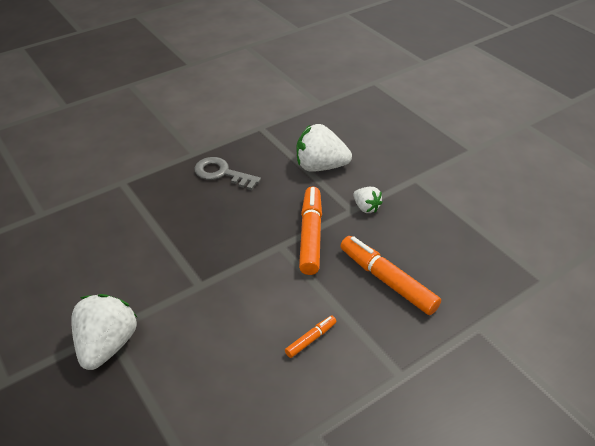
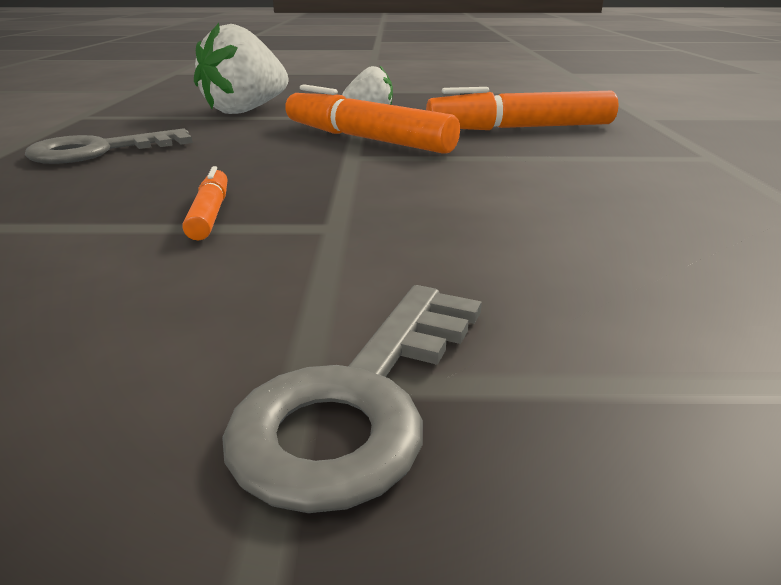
camera: 55 degrees left, 15 degrees down
(107, 345) = (360, 400): white strawberry -> grey key
(311, 339) = (593, 182): orange marker -> orange marker (210, 214)

